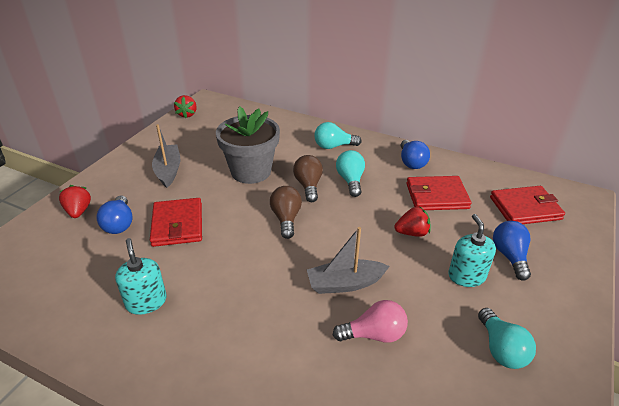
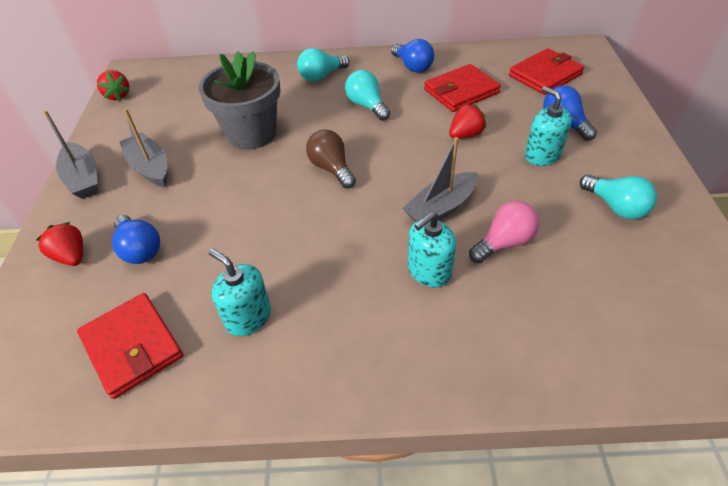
camera: 25 degrees left, 10 degrees up
(124, 163) = (83, 178): none -> grey boat
(177, 224) = (214, 222): red wallet -> red wallet (132, 346)
(296, 329) = (429, 271): none -> turquoise soap dispenser
(308, 186) = (327, 126): brown light bulb -> none

